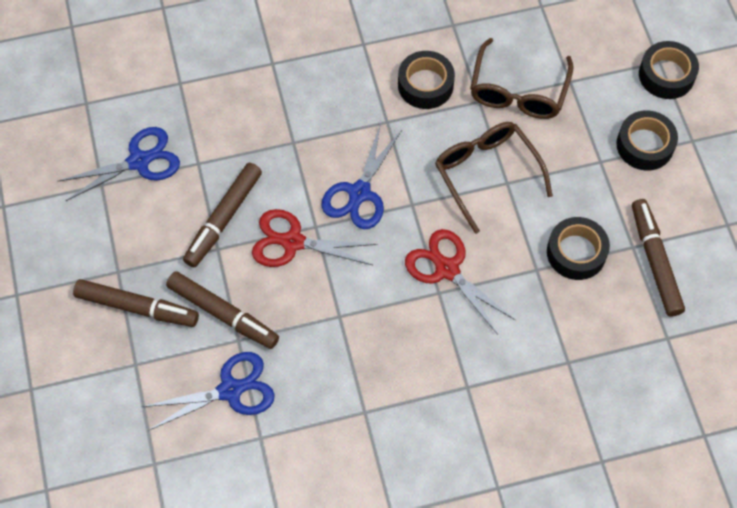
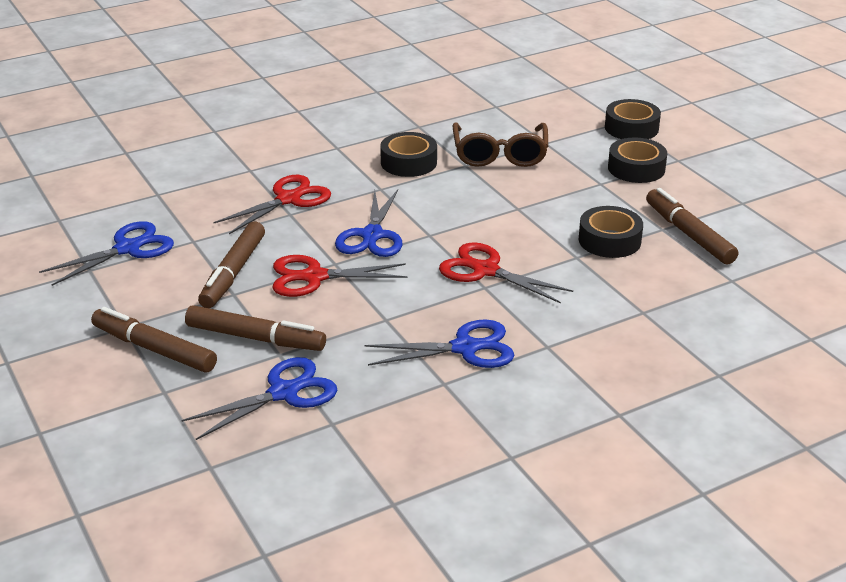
camera: 15 degrees left, 30 degrees down
(137, 307) = (154, 349): brown marker -> brown marker turned 150 degrees counterclockwise
(297, 119) = (288, 199): none -> red scissors
(396, 371) = (465, 348): none -> blue scissors
(486, 174) = (494, 206): brown glasses -> none

